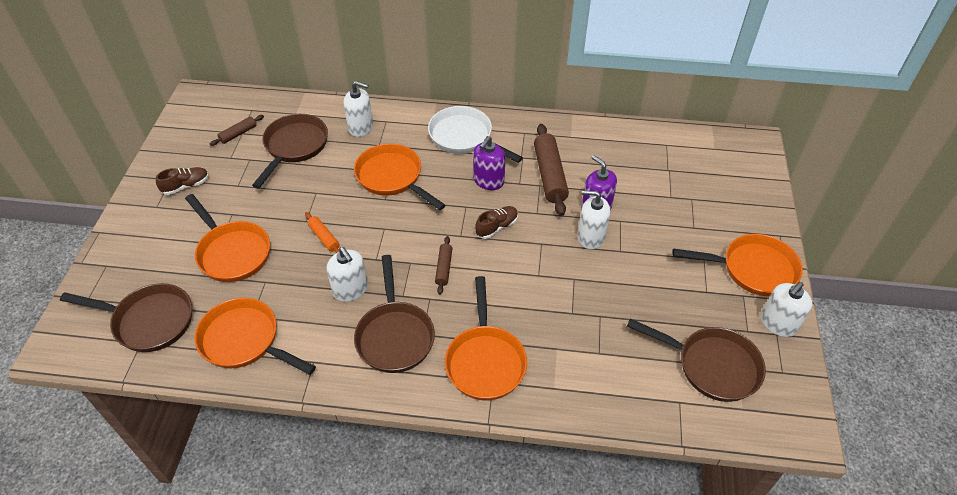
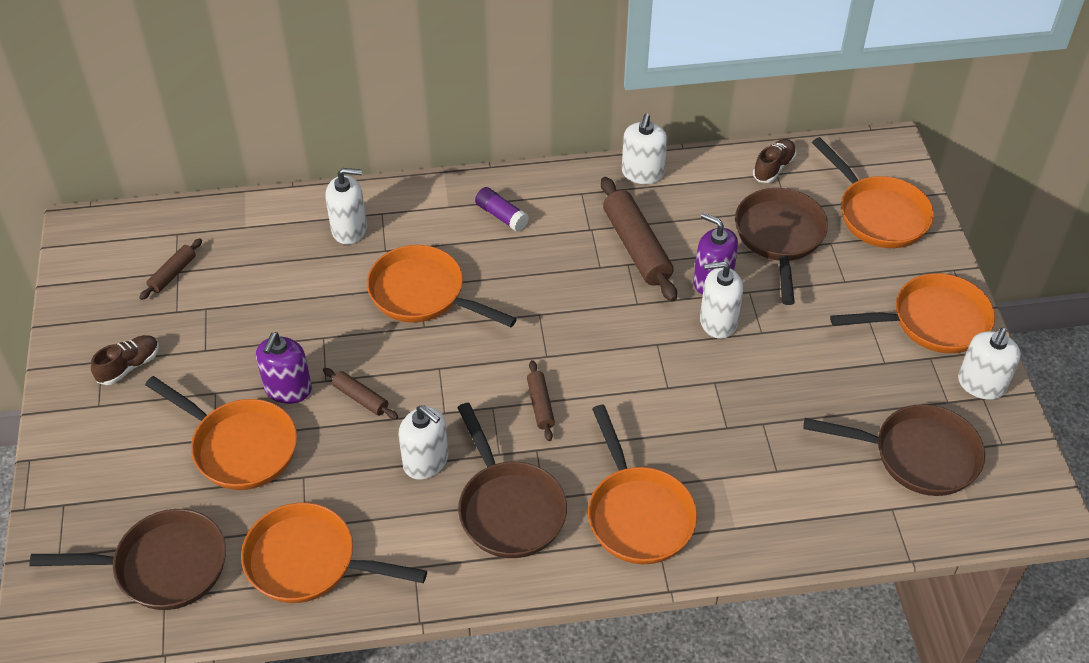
camera: 15 degrees left, 0 degrees up
(294, 147) = (264, 277): brown pan -> brown pan (779, 237)
(324, 237) = (361, 398): orange rolling pin -> brown rolling pin
(464, 137) = (501, 216): white pan -> purple glue stick
(488, 181) = (557, 272): purple soap dispenser -> purple soap dispenser (288, 389)
(497, 227) = (591, 334): brown shoe -> brown shoe (773, 168)
(571, 127) = (642, 173): none -> white soap dispenser
(733, 186) = (878, 214): none -> orange pan

